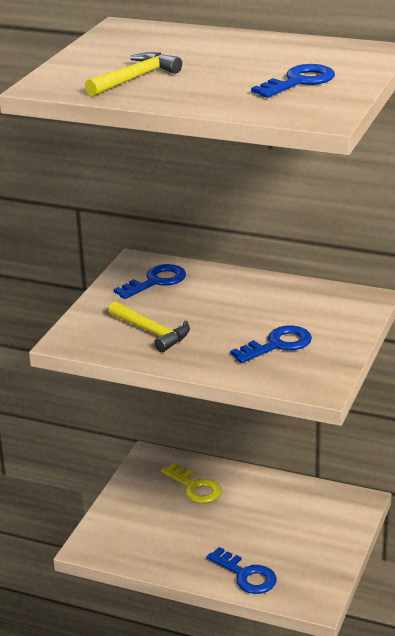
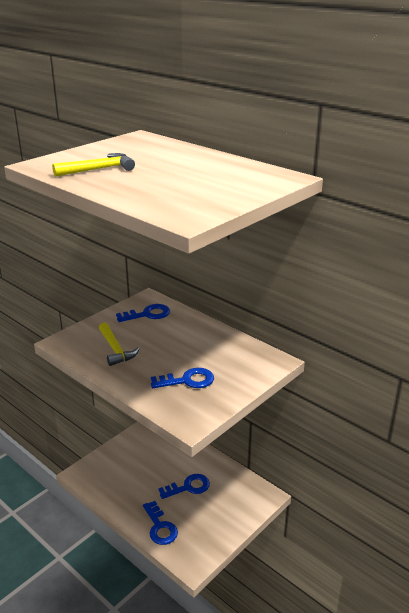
camera: 20 degrees right, 0 degrees up
(194, 487) = (167, 452): yellow key -> none
(299, 82) = (202, 190): blue key -> blue key (188, 487)

